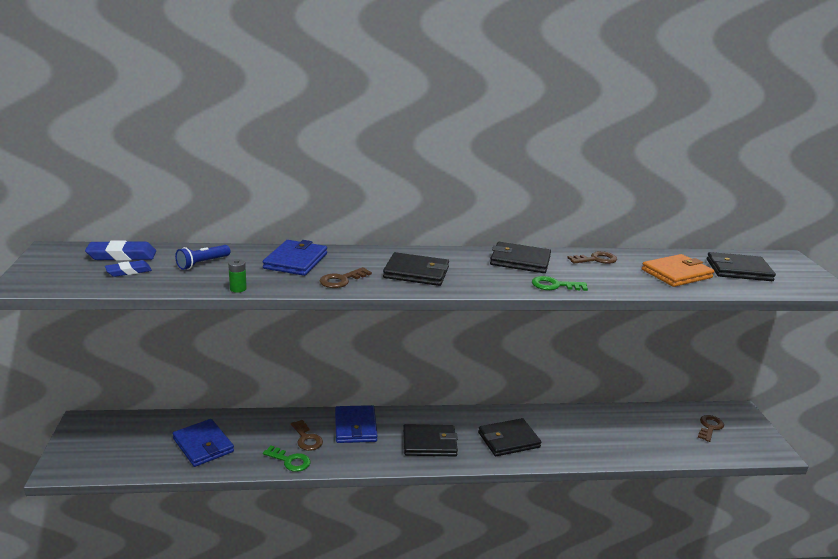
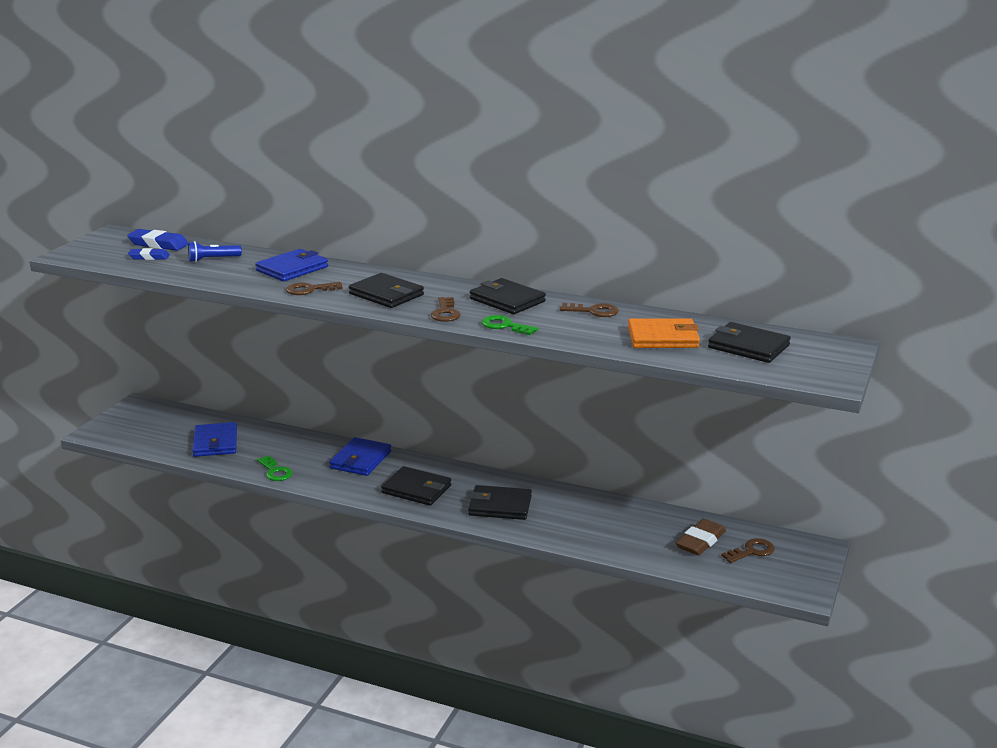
camera: 30 degrees right, 0 degrees up
(238, 289) = (215, 283): green battery -> none
(307, 439) = (307, 458): brown key -> brown key (445, 313)
(671, 429) = (700, 541): none -> brown eraser

